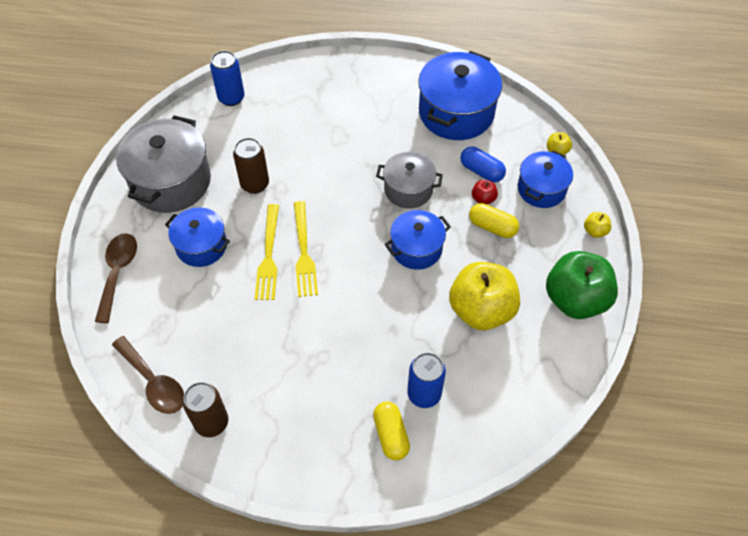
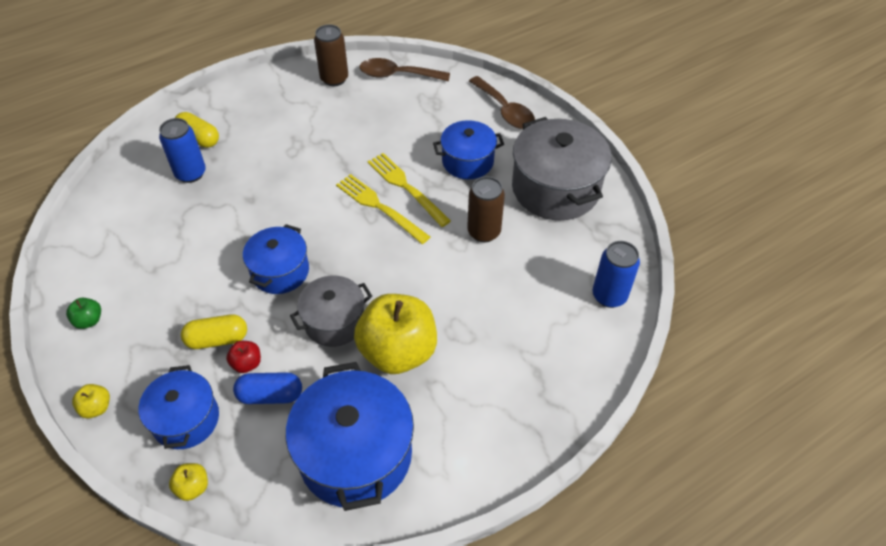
camera: 140 degrees right, 5 degrees down
(481, 310) = (180, 257): yellow apple -> yellow apple (398, 351)
(575, 300) = (89, 320): green apple -> green apple, size x0.41

